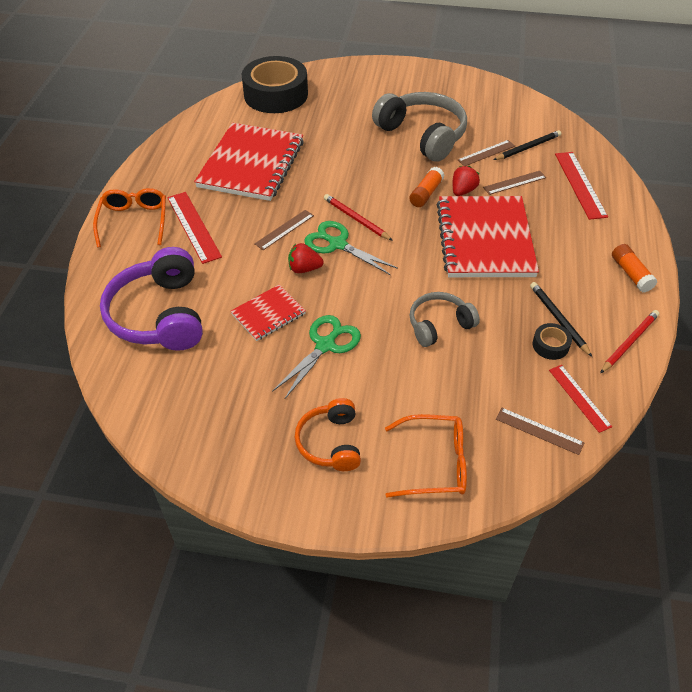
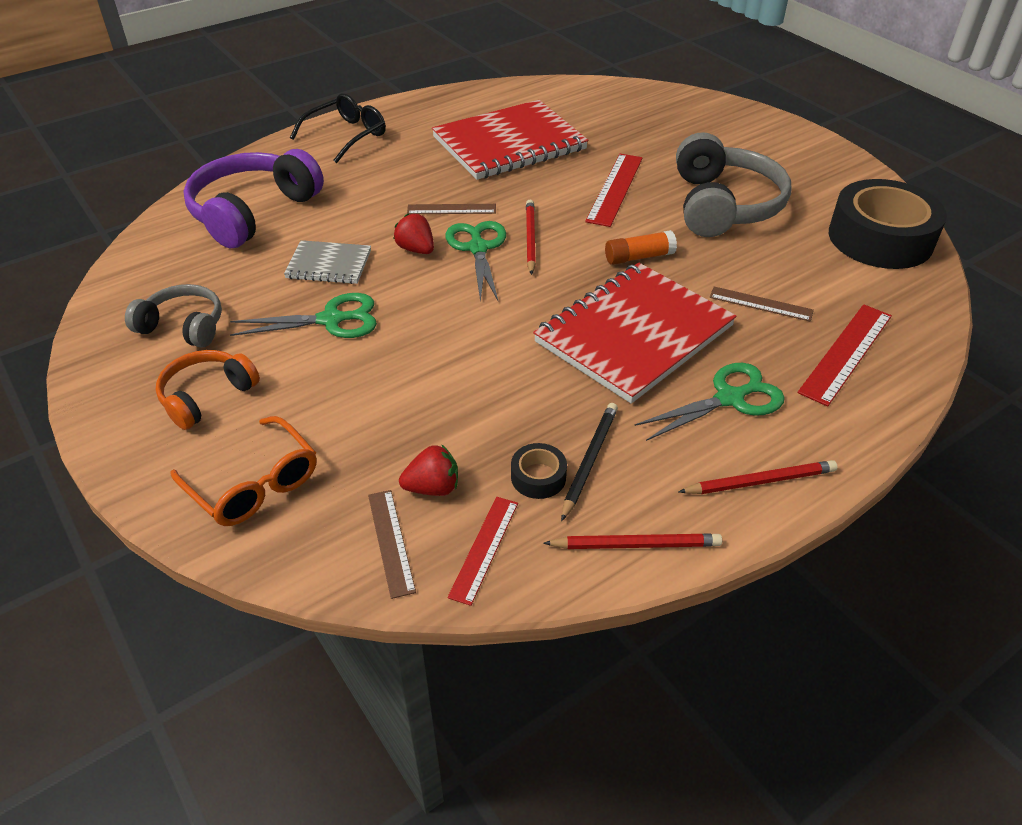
camera: 45 degrees right, 5 degrees down
(134, 221) = (347, 135): orange glasses -> black glasses
(193, 226) = (383, 164): red ruler -> red ruler (615, 189)
(268, 314) = (329, 264): red notebook -> grey notebook
(276, 94) = (625, 100): black tape -> black tape (880, 238)
(439, 325) = (456, 375): grey headphones -> grey headphones (183, 326)
(463, 191) = (684, 277): red strawberry -> red strawberry (433, 487)
(486, 153) = (773, 259): brown ruler -> none
(527, 147) = (836, 281): black pencil -> none
(568, 242) = (730, 398): none -> green scissors
(631, 274) = (760, 481): orange glue stick -> red pencil

